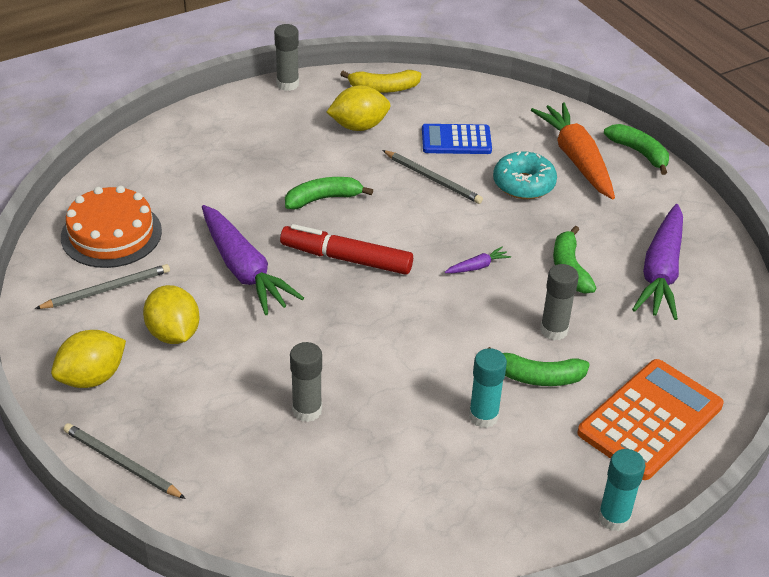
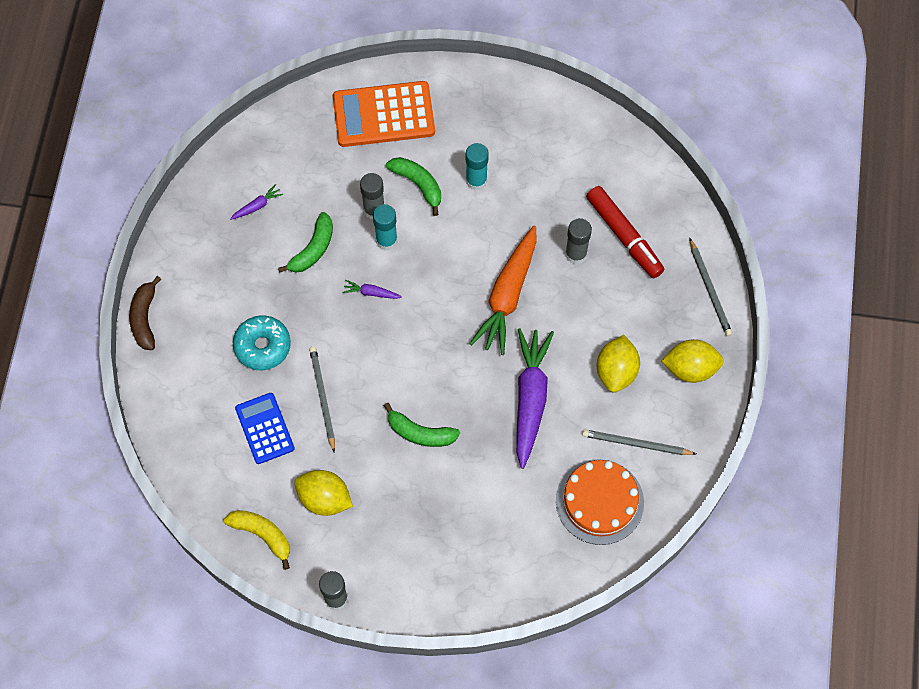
camera: 140 degrees left, 25 degrees up
(346, 258) = (452, 361): red marker -> red marker (624, 236)
(456, 140) = (265, 428): blue calculator -> blue calculator turned 150 degrees counterclockwise
(576, 159) = (197, 345): orange carrot -> orange carrot (508, 295)
(614, 518) = (466, 76): turquoise glue stick -> turquoise glue stick (386, 240)
(639, 153) = (144, 318): green banana -> brown banana
(661, 272) = (257, 206): purple carrot -> purple carrot, size x0.42

